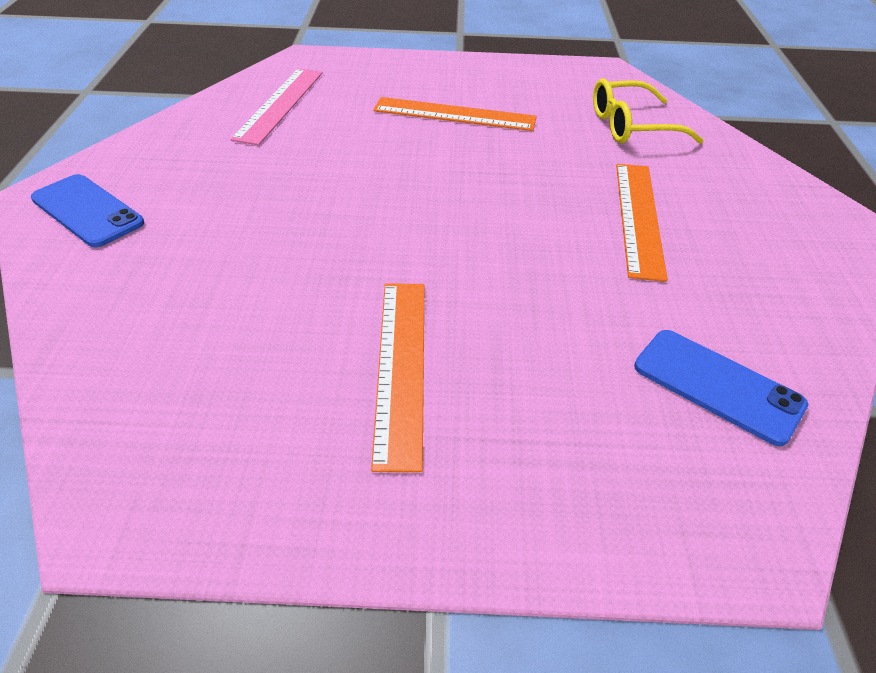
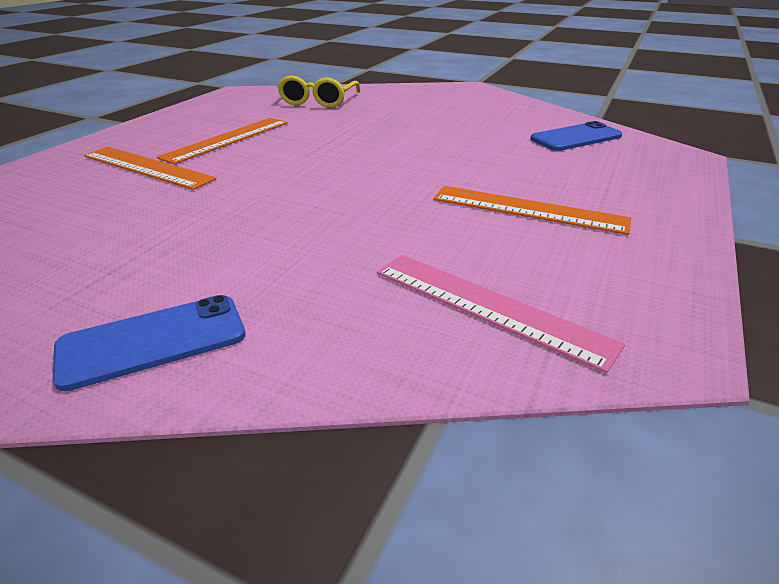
camera: 65 degrees left, 10 degrees down
(280, 104) = (89, 200): pink ruler -> pink ruler (489, 306)
(639, 218) = (419, 120): orange ruler -> orange ruler (147, 167)

